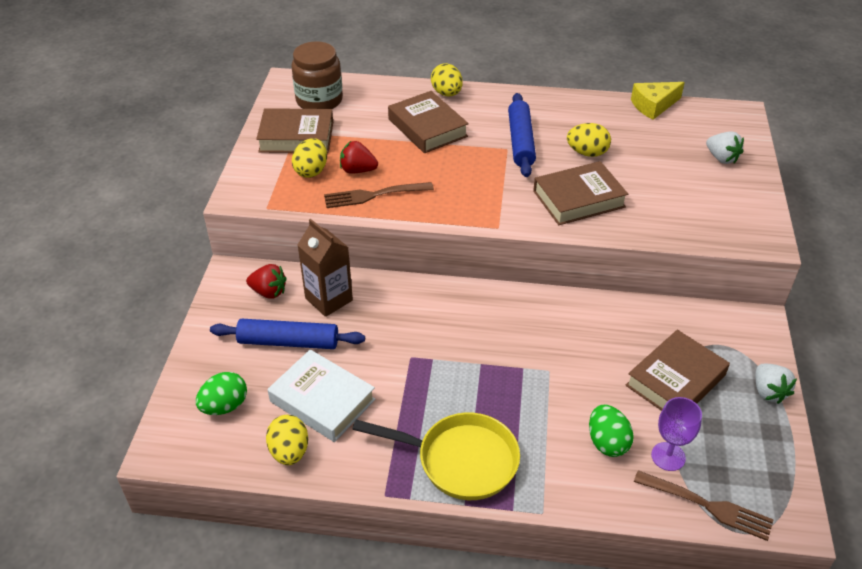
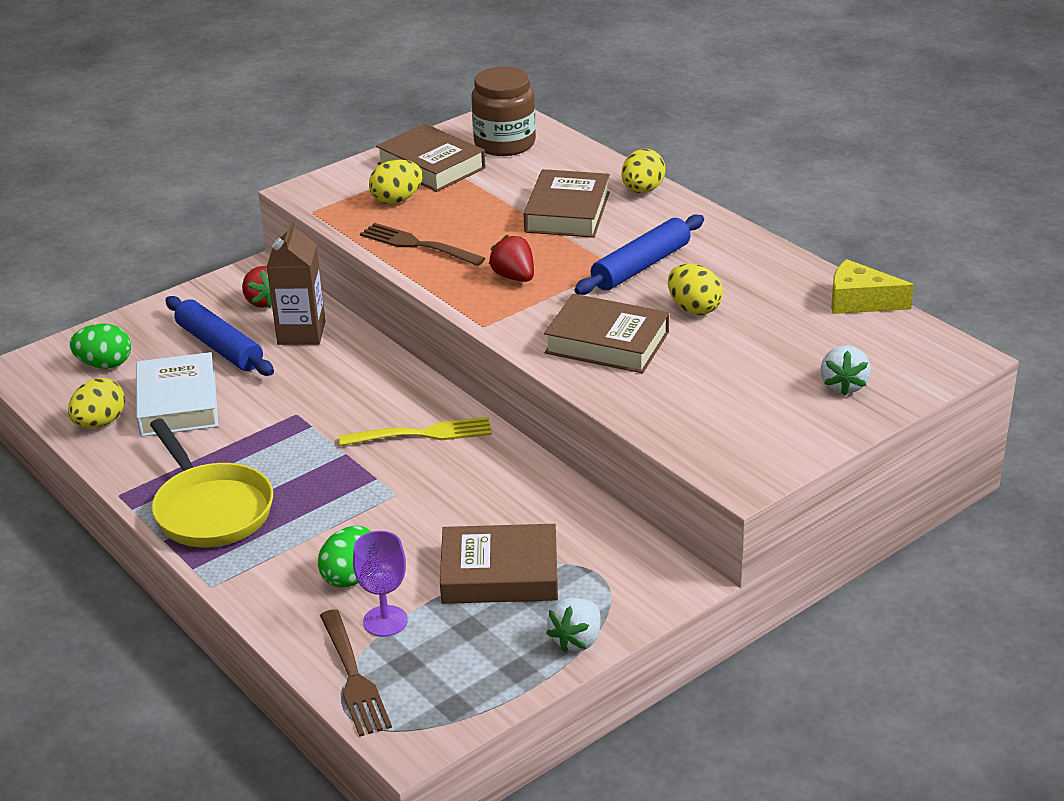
camera: 45 degrees right, 10 degrees down
(358, 170) = (438, 218): red strawberry -> red strawberry (514, 277)
(504, 321) = (422, 434): none -> yellow fork

